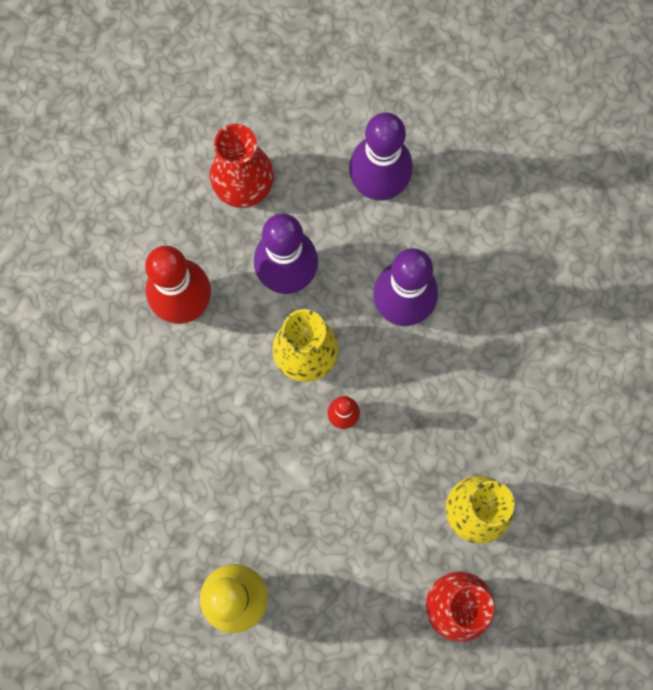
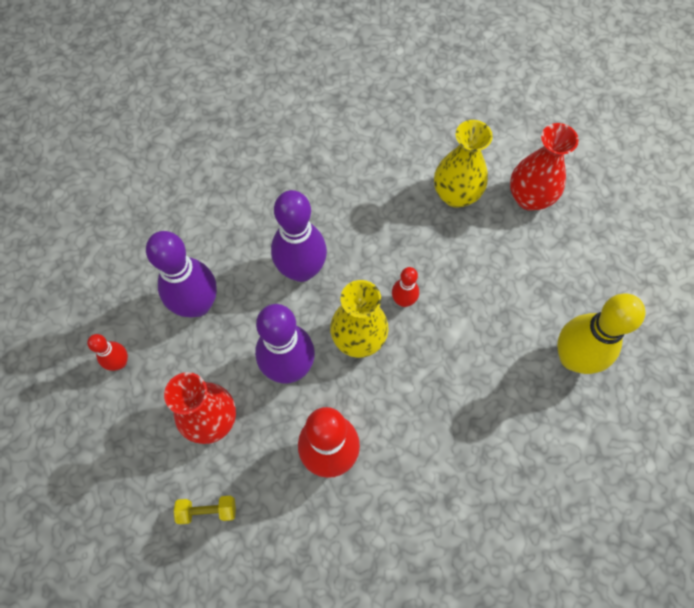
camera: 100 degrees left, 10 degrees down
(151, 174) = (207, 510): none -> yellow dumbbell
(325, 98) = (120, 362): none -> red bowling pin

